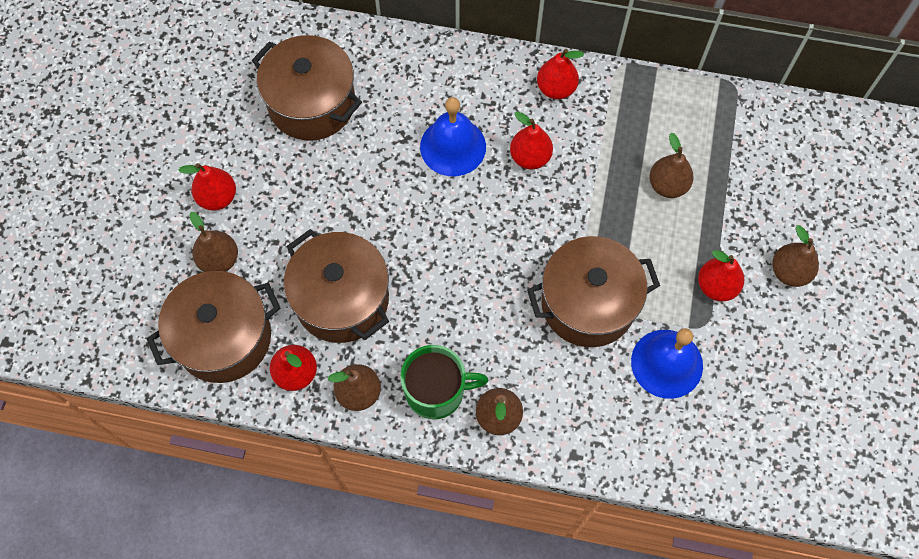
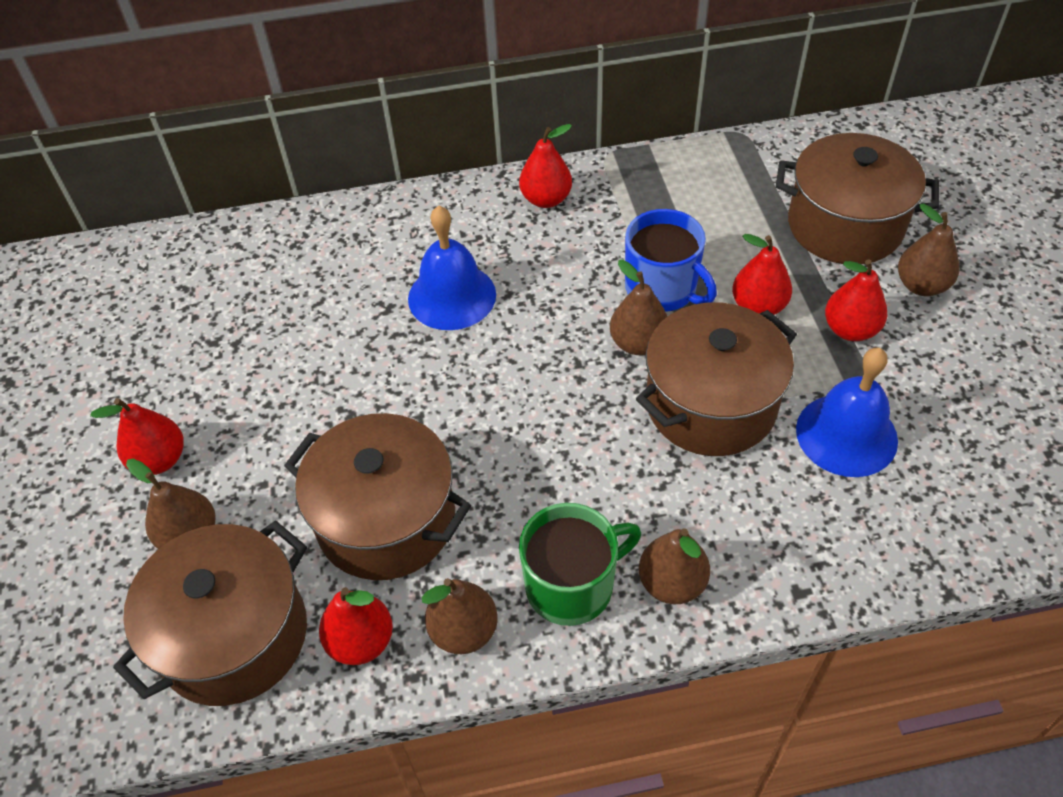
camera: 20 degrees left, 15 degrees down
(312, 104) = (249, 311): brown pot -> brown pot (845, 226)
(530, 157) = (552, 275): red pear -> red pear (758, 306)
(602, 199) = (662, 289): none -> blue mug
(667, 185) = (729, 249): brown pear -> brown pear (638, 343)

